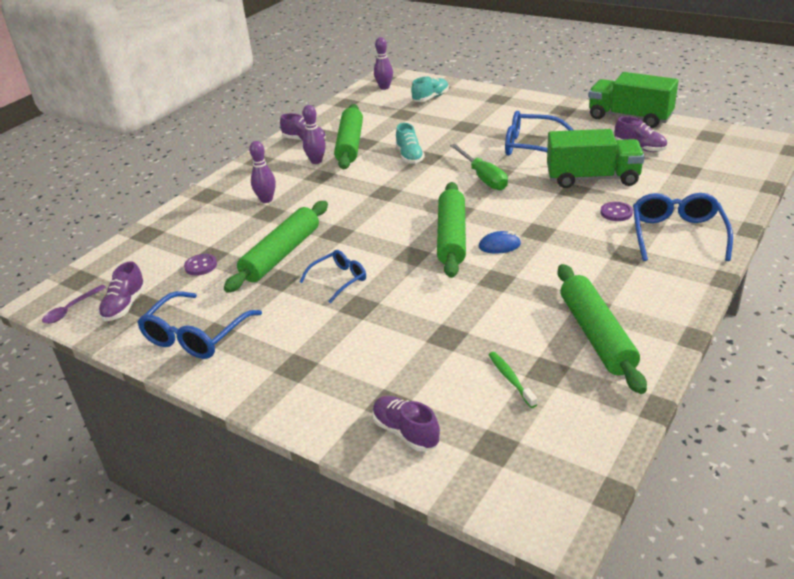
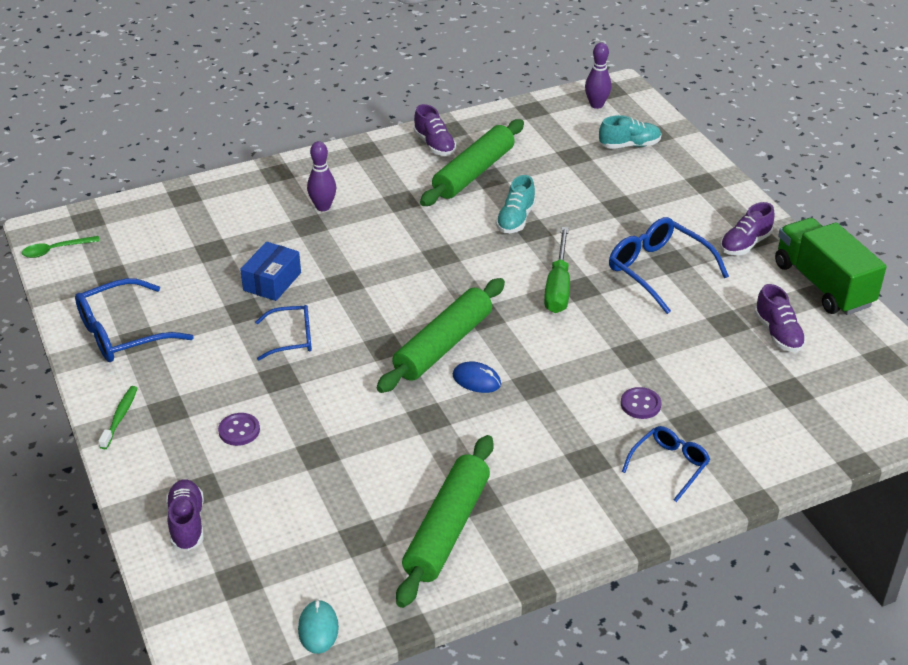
camera: 30 degrees right, 5 degrees up
(71, 309) = (55, 250): purple spoon -> green spoon
(125, 306) = (98, 269): purple shoe -> purple shoe (745, 244)
(201, 266) = (194, 258): purple button -> purple button (239, 430)
(281, 254) = (272, 281): green rolling pin -> blue box
(316, 161) = (418, 179): purple bowling pin -> none
(510, 379) = (322, 526): green toothbrush -> green toothbrush (120, 417)
(592, 178) = (671, 348): green truck -> none
(595, 445) = (318, 629): none -> turquoise mouse
(677, 234) = (669, 465): blue glasses -> blue glasses, size x0.62

